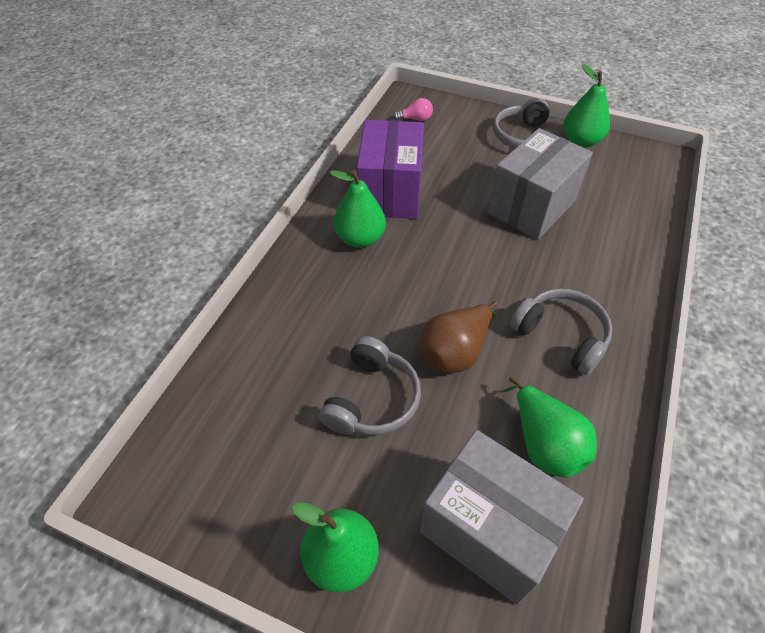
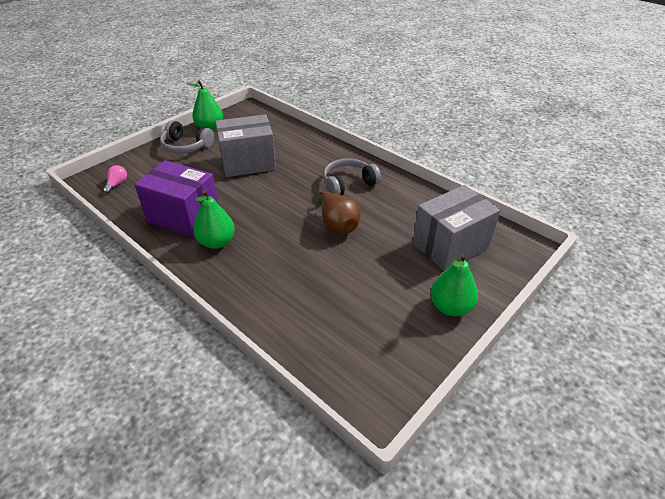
camera: 70 degrees left, 10 degrees down
(372, 399) = (353, 269): grey headphones -> none
(531, 207) = (248, 163): grey box -> grey box turned 75 degrees counterclockwise
(544, 444) = (410, 212): green pear -> none

